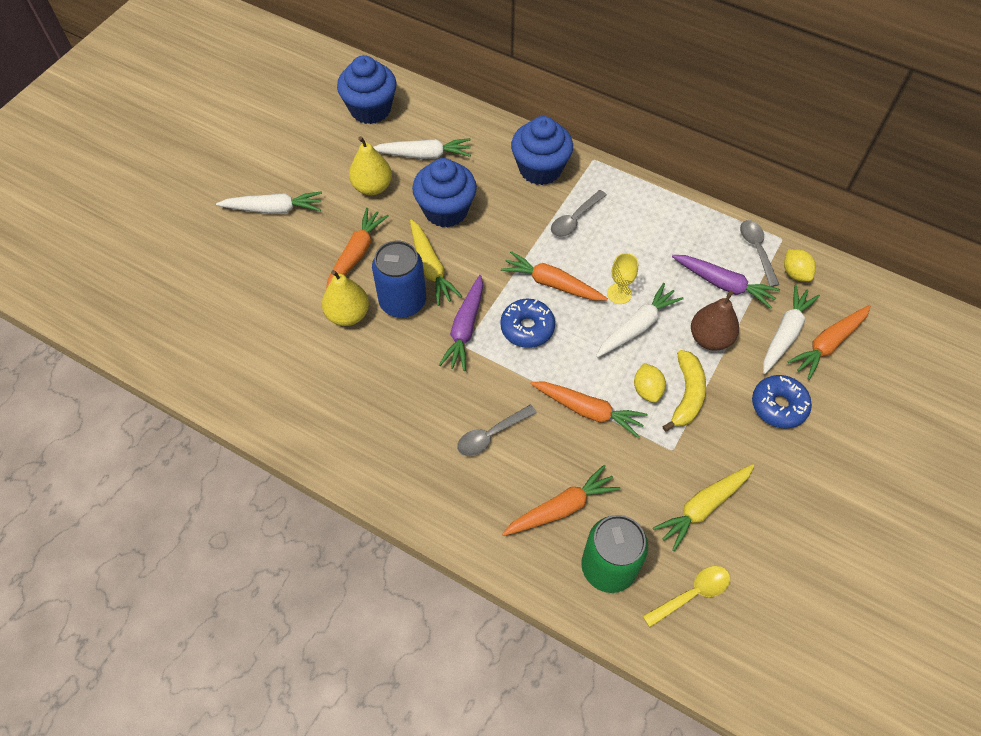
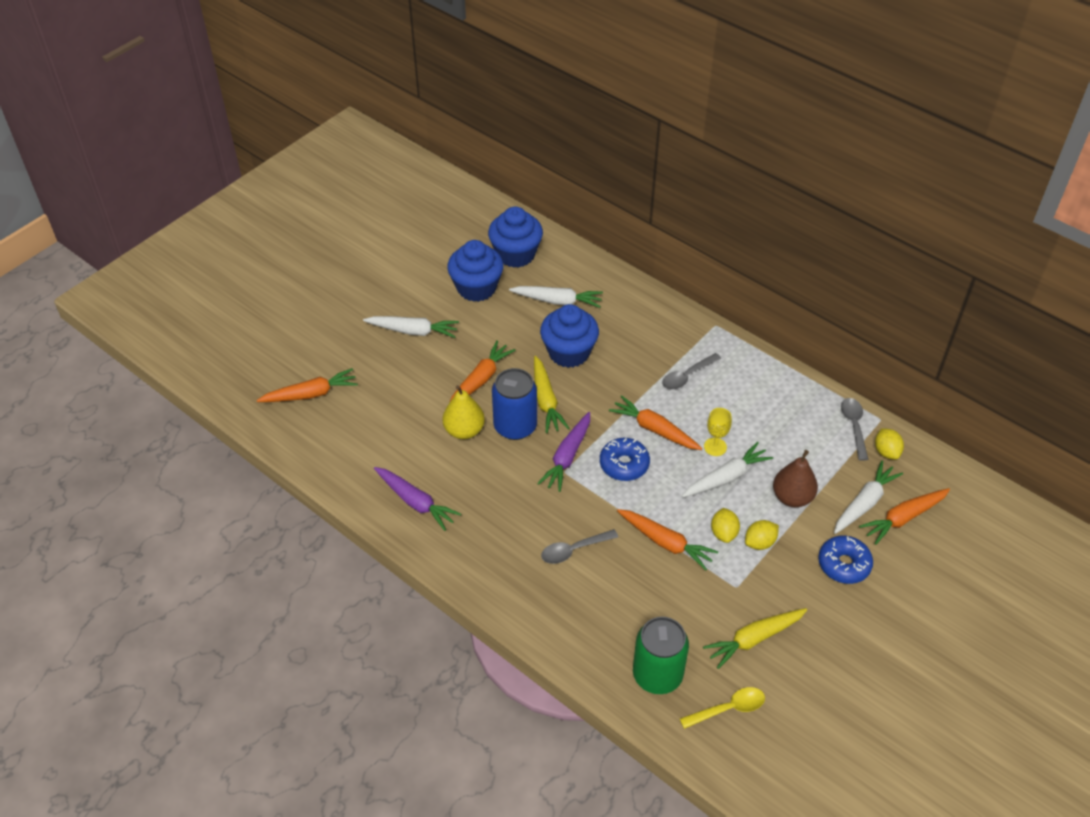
camera: 10 degrees right, 10 degrees down
(372, 187) = (505, 323): yellow pear -> none
(540, 169) = (663, 327): blue cupcake -> blue cupcake (476, 288)
(561, 508) = (625, 620): orange carrot -> orange carrot (310, 394)
(687, 395) = (760, 542): yellow banana -> yellow lemon
(723, 284) = (815, 452): purple carrot -> purple carrot (416, 502)

